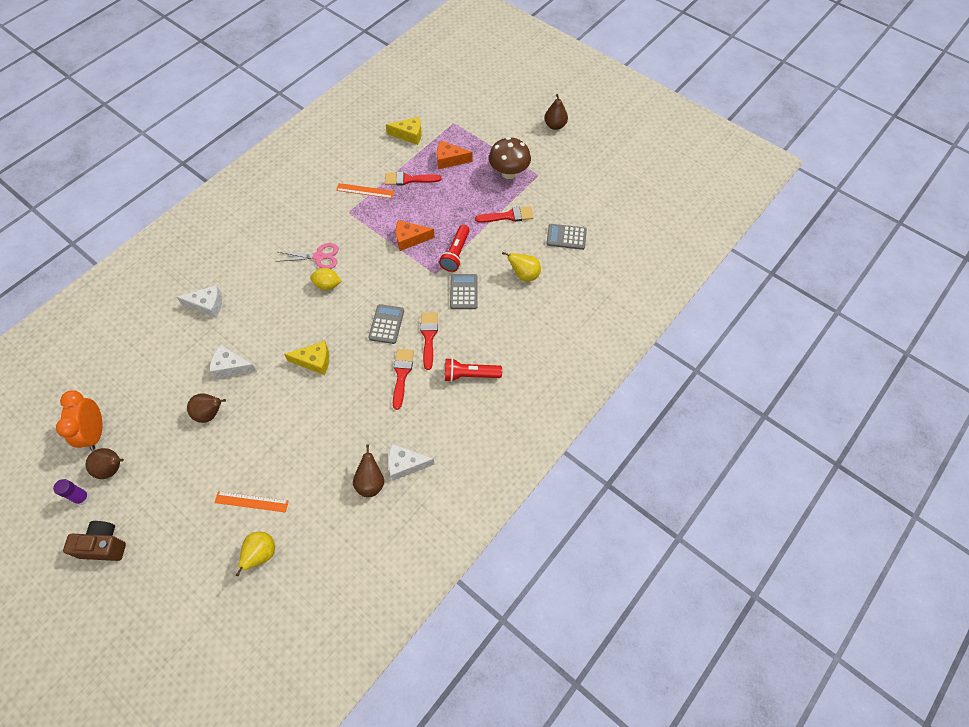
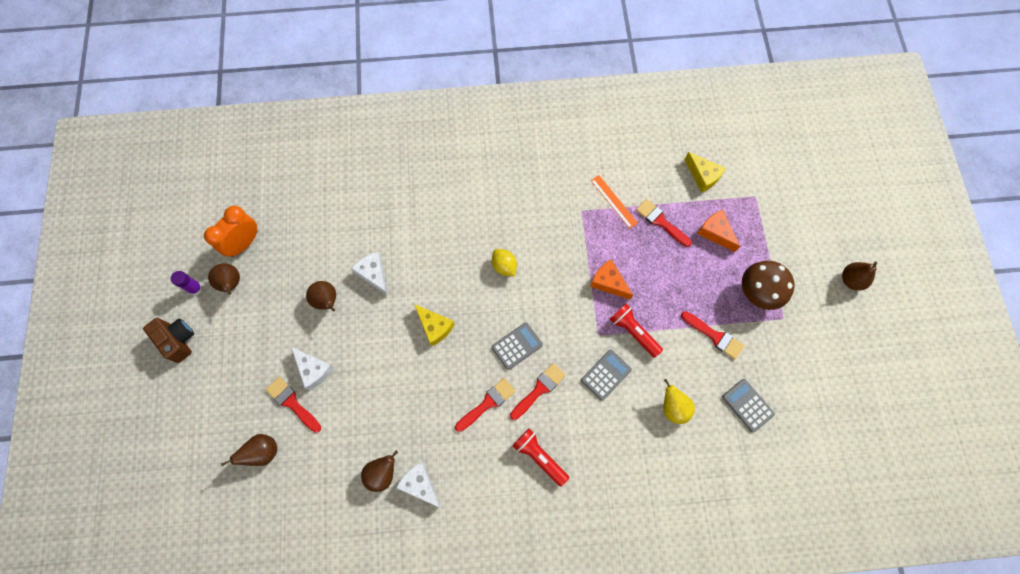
camera: 45 degrees right, 10 degrees up
(207, 305) = (403, 203): white cheese -> white cheese (314, 370)
(251, 501) = (292, 403): orange ruler -> red brush
(261, 554) = (263, 452): yellow pear -> brown pear
(319, 257) = (520, 233): pink scissors -> none
(456, 253) = (633, 332): red flashlight -> red flashlight turned 75 degrees clockwise

